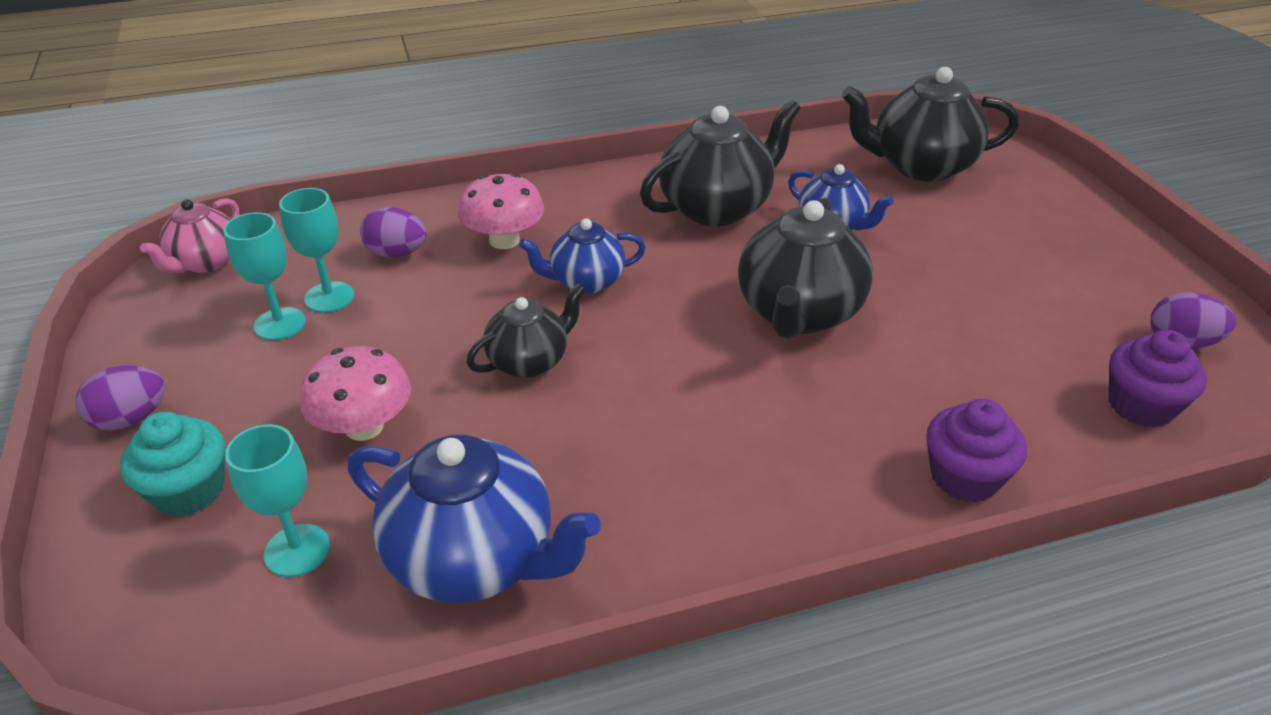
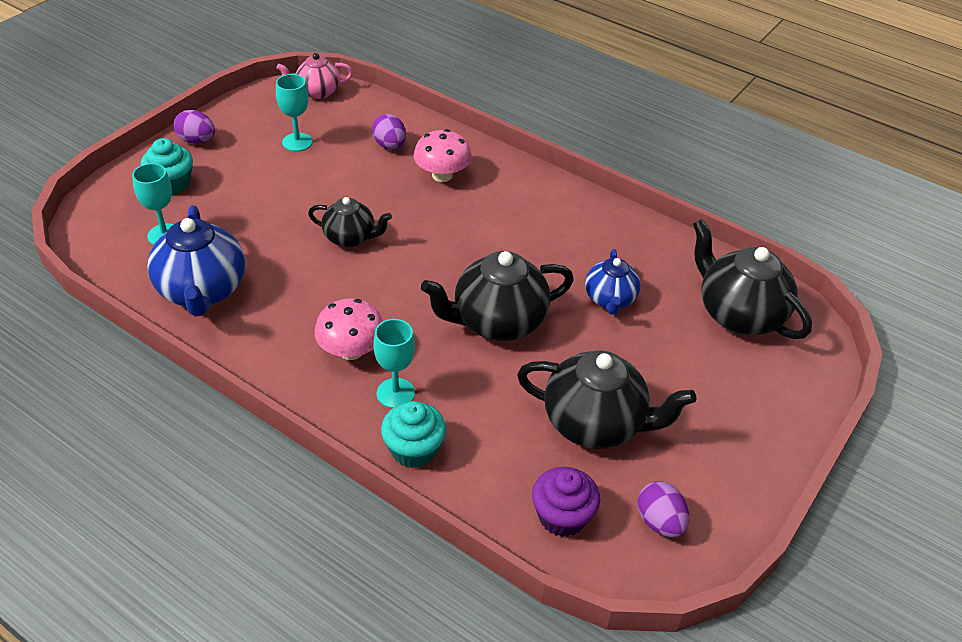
camera: 50 degrees right, 5 degrees up
(329, 297) = (332, 145): turquoise goblet -> turquoise goblet (395, 393)
(364, 427) = (253, 210): pink mushroom -> pink mushroom (351, 350)
(585, 281) = (437, 224): blue teapot -> none
(717, 207) = (570, 240): black teapot -> black teapot (595, 423)
(964, 477) = (414, 449): purple cupcake -> turquoise cupcake

